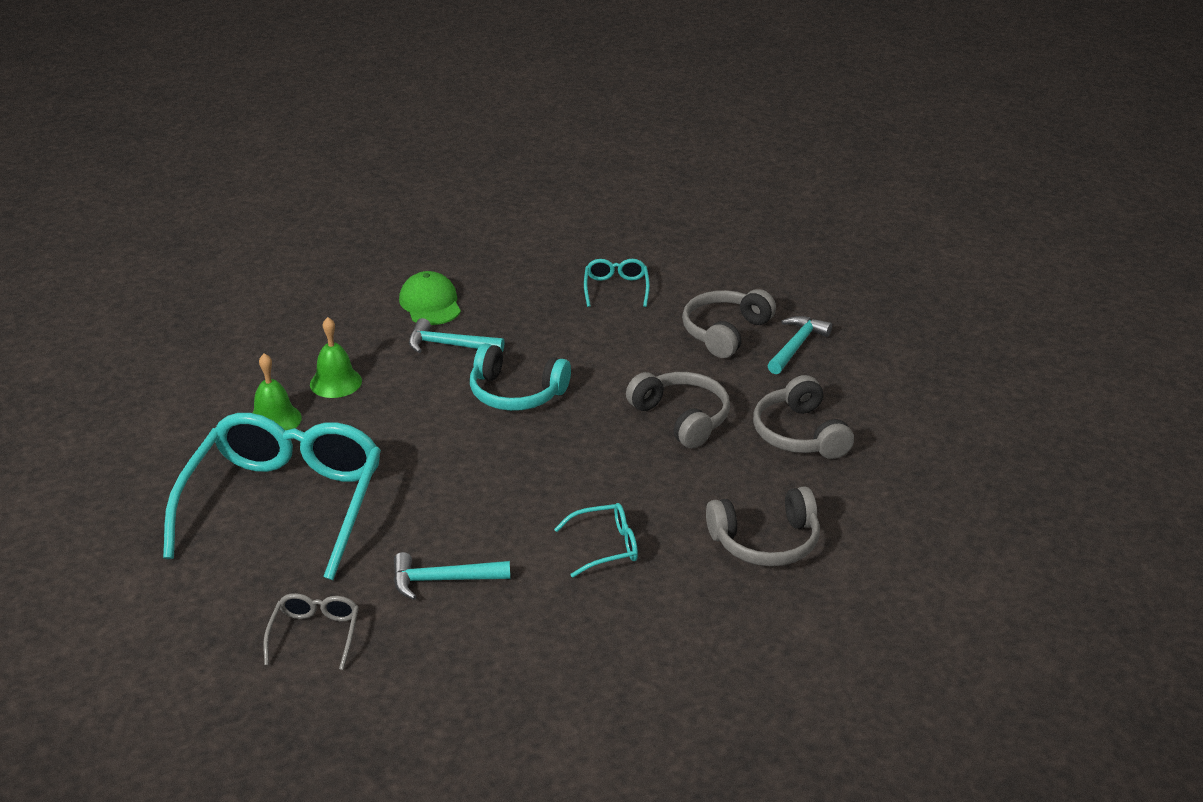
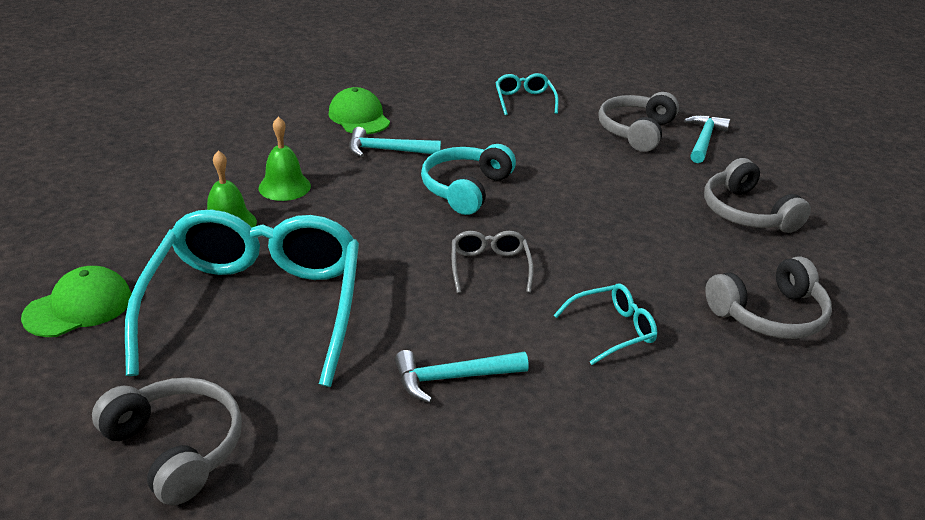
camera: 10 degrees left, 0 degrees up
(130, 494) = (79, 307): none -> green cap
(315, 634) = (323, 454): grey glasses -> grey glasses (489, 267)
(516, 393) = (465, 189): turquoise headphones -> turquoise headphones turned 105 degrees clockwise
(681, 418) = (631, 204): grey headphones -> grey headphones (176, 448)

